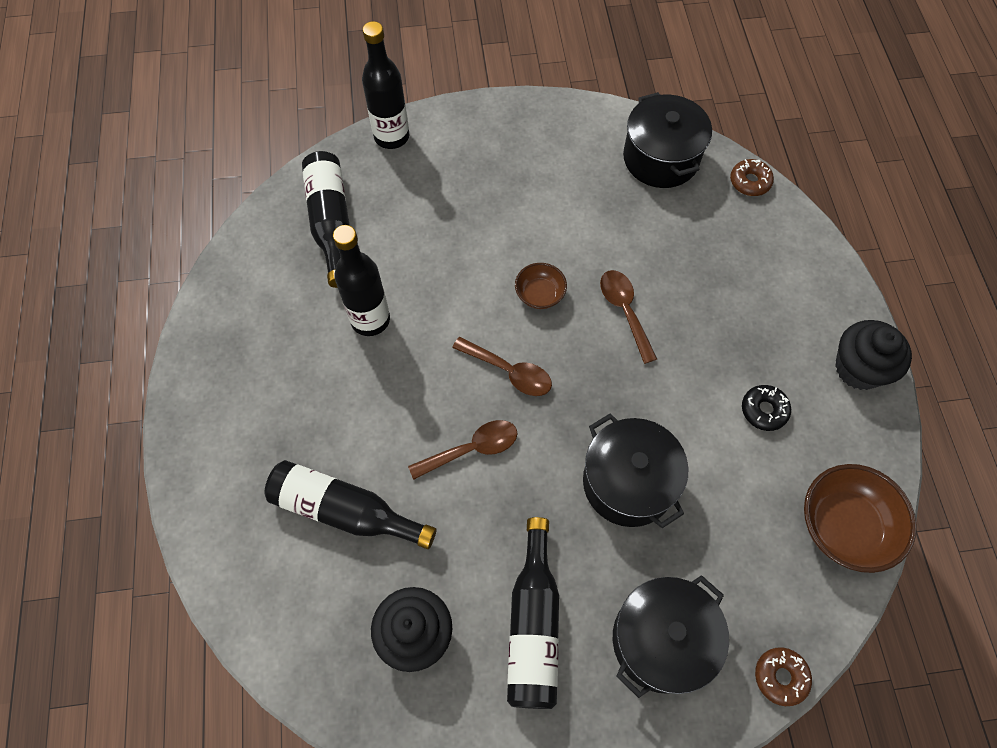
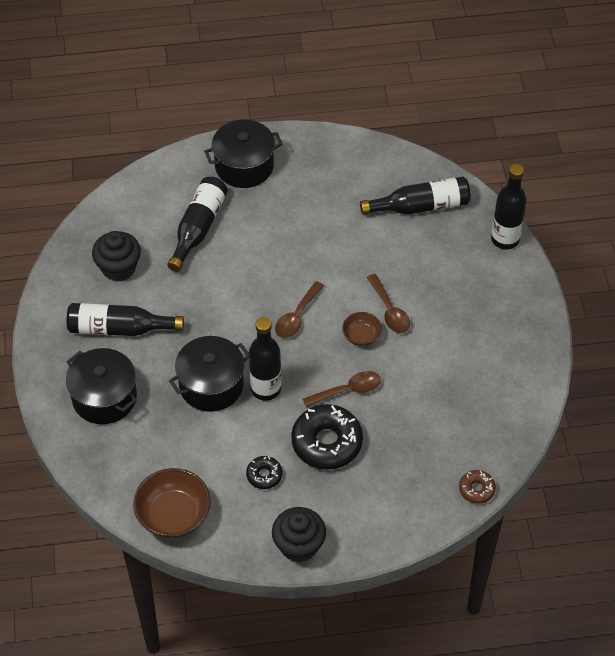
camera: 90 degrees right, 10 degrees down
(370, 320) = (338, 234): black bottle -> black bottle (266, 389)
(472, 449) = (238, 295): brown spoon -> brown spoon (389, 310)
(661, 158) = (497, 425): black pot -> black pot (244, 166)
(705, 336) = (327, 442): none -> black donut
(780, 677) = (76, 463): brown donut -> none

